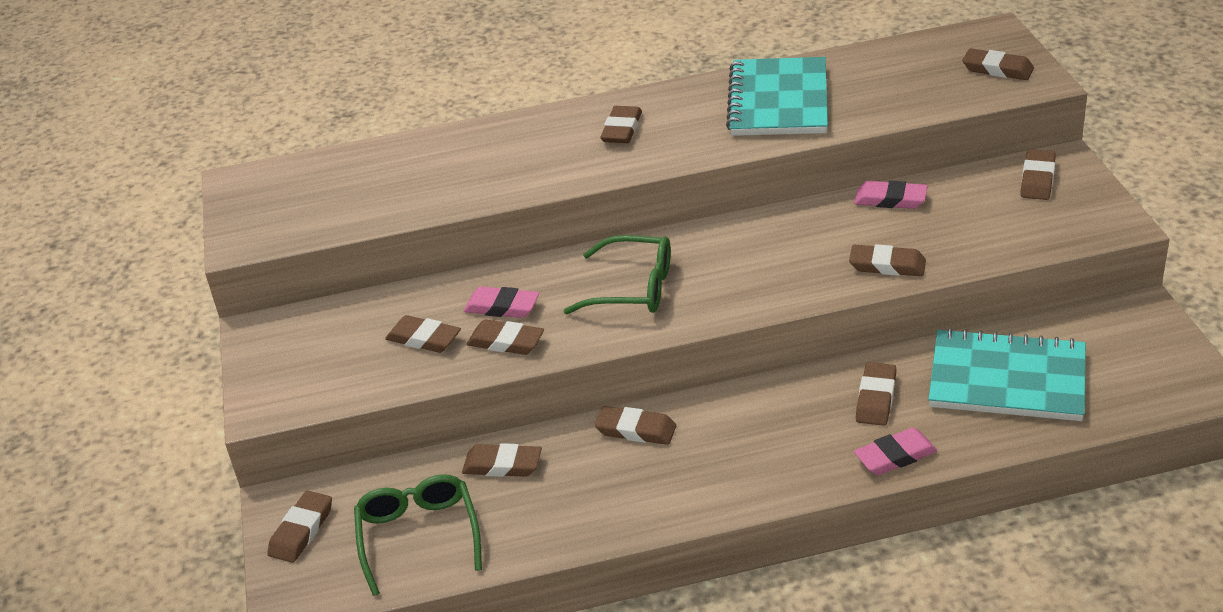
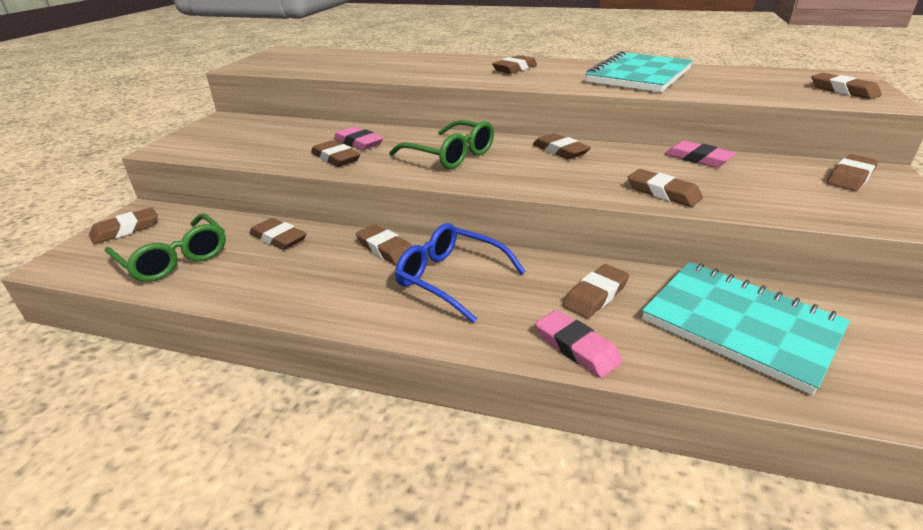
camera: 25 degrees right, 5 degrees down
(418, 536) = (174, 258): green glasses -> green glasses turned 120 degrees clockwise
(424, 338) = (294, 144): brown eraser -> brown eraser (560, 151)
(733, 436) = (450, 278): none -> blue glasses
(895, 456) = (576, 347): pink eraser -> pink eraser turned 45 degrees clockwise

